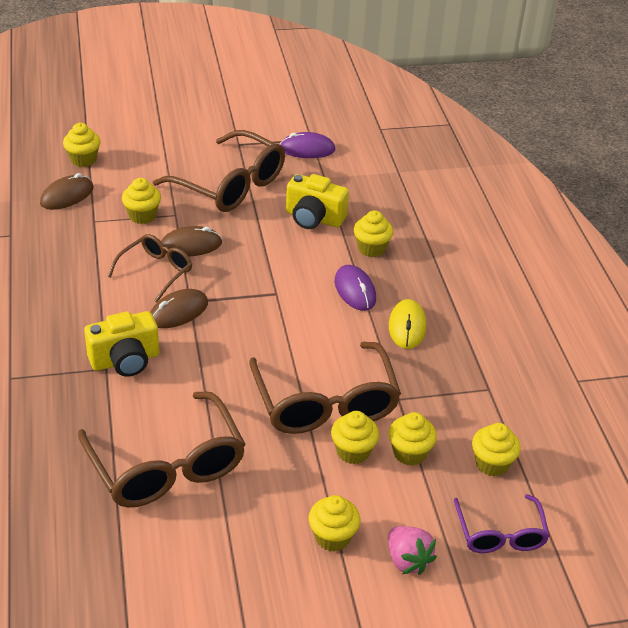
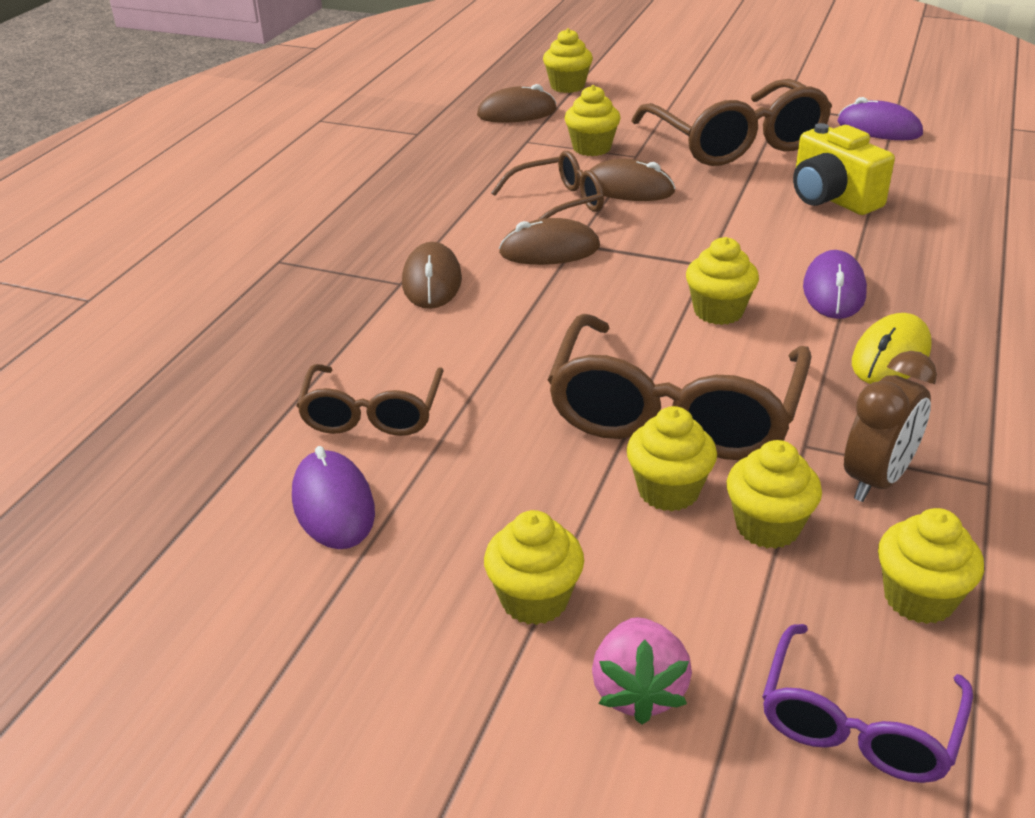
camera: 35 degrees right, 5 degrees down
(125, 360) = (432, 281): yellow camera -> brown mouse
(167, 466) = (372, 414): brown glasses -> brown glasses, size x0.57
(193, 530) = (333, 505): none -> purple mouse
(371, 248) = (899, 250): yellow cupcake -> yellow cupcake (718, 311)
(441, 407) = (876, 480): none -> brown clock

